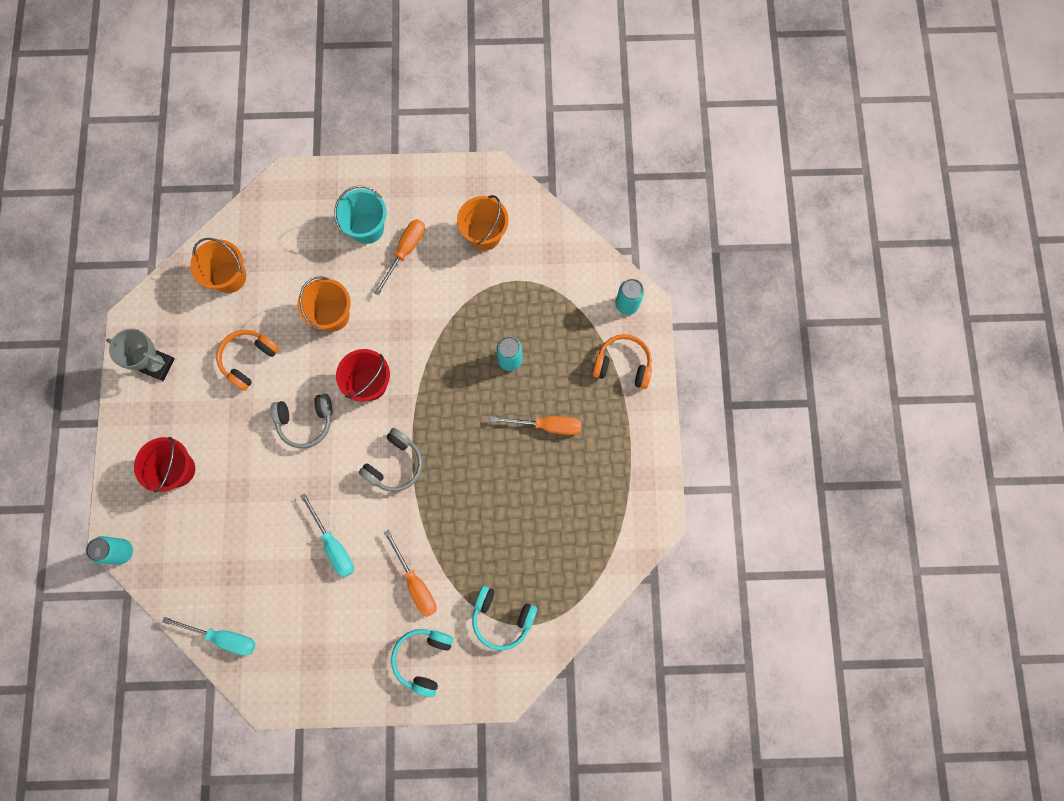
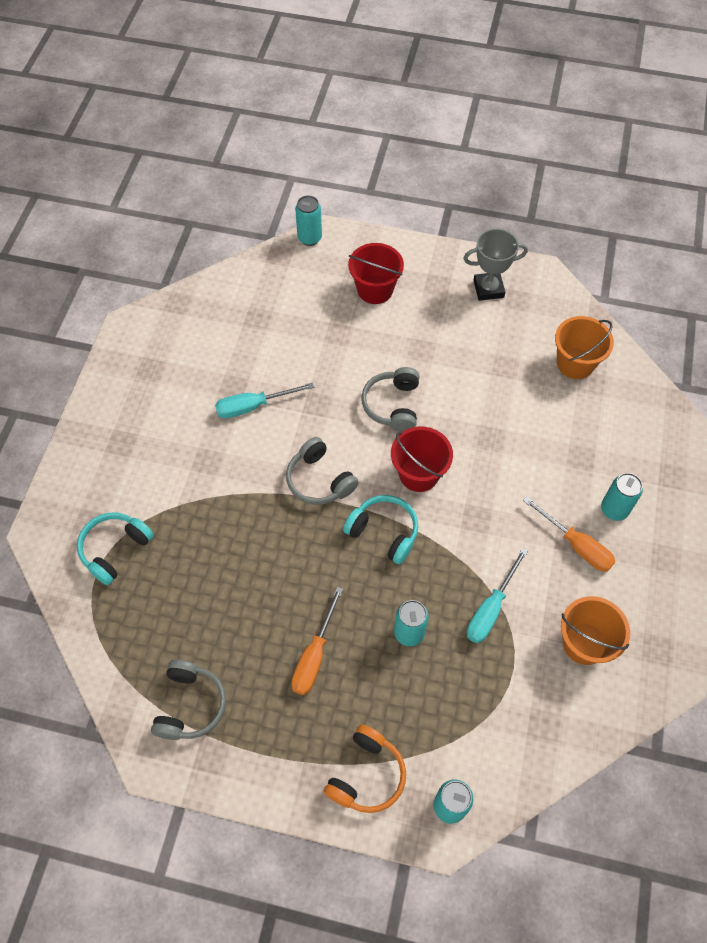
camera: 105 degrees right, 15 degrees down
(158, 365) = (488, 289): grey trophy -> grey trophy turned 45 degrees clockwise
(223, 637) = (200, 301): turquoise screwdriver -> turquoise screwdriver (490, 609)
(249, 360) = (475, 366): orange headphones -> none
(332, 315) = (509, 452): orange bucket -> none
(367, 228) = (614, 509): turquoise bucket -> turquoise can
(415, 583) = (185, 473): orange screwdriver -> none
(423, 658) = (107, 464): turquoise headphones -> turquoise headphones (384, 532)
(611, 507) = (190, 705): none -> grey headphones

